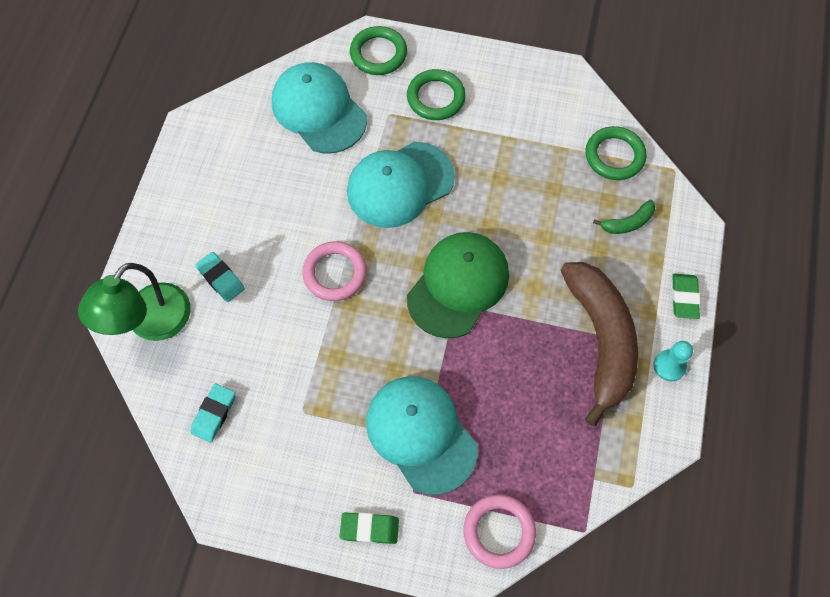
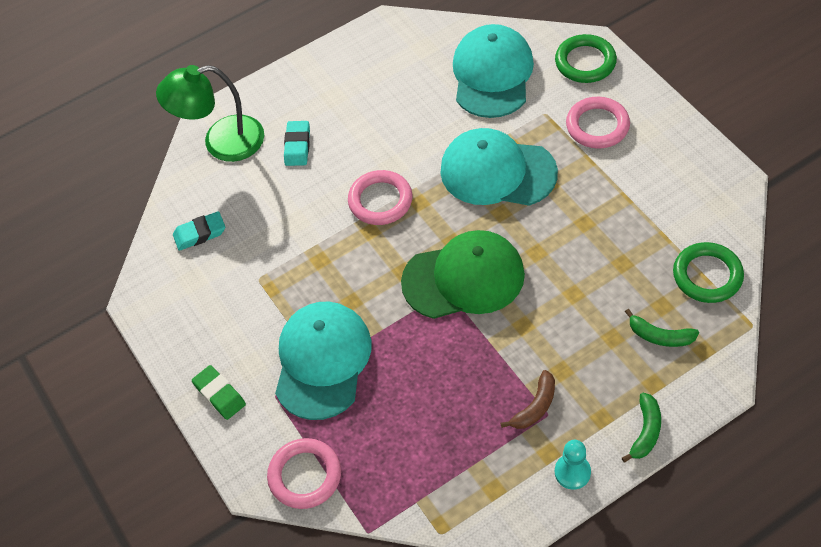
camera: 50 degrees right, 10 degrees down
(436, 98) = (597, 126): green ring -> pink ring
(600, 340) = (535, 406): brown banana -> brown banana, size x0.42
(684, 297) = (645, 431): green eraser -> green banana

